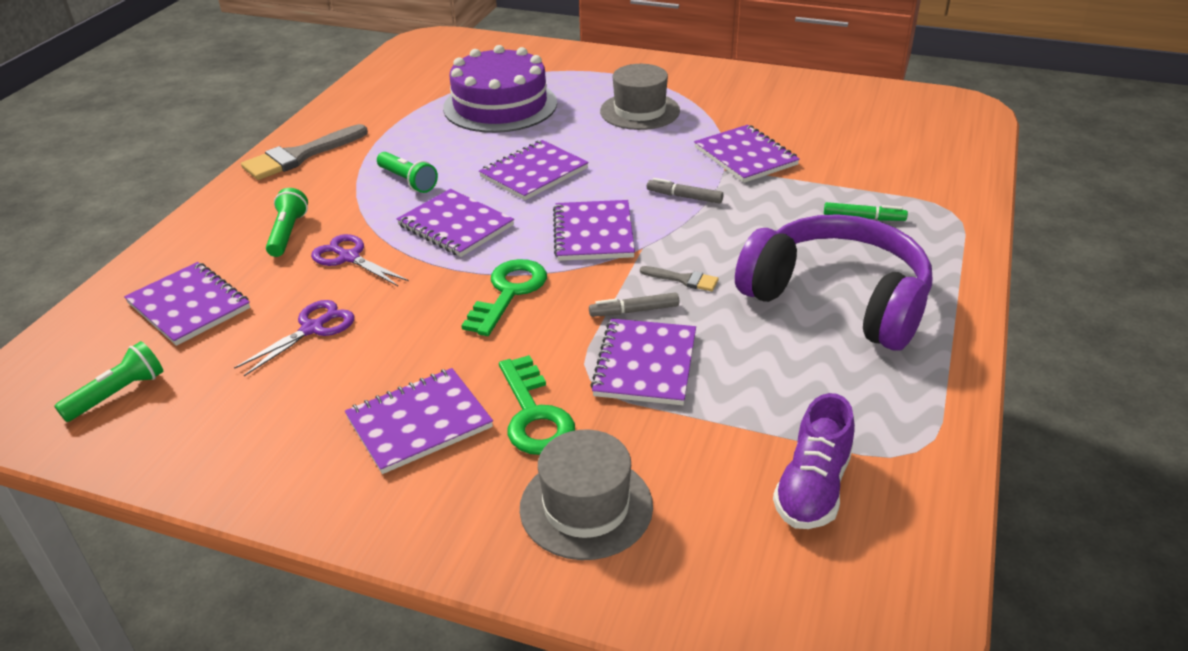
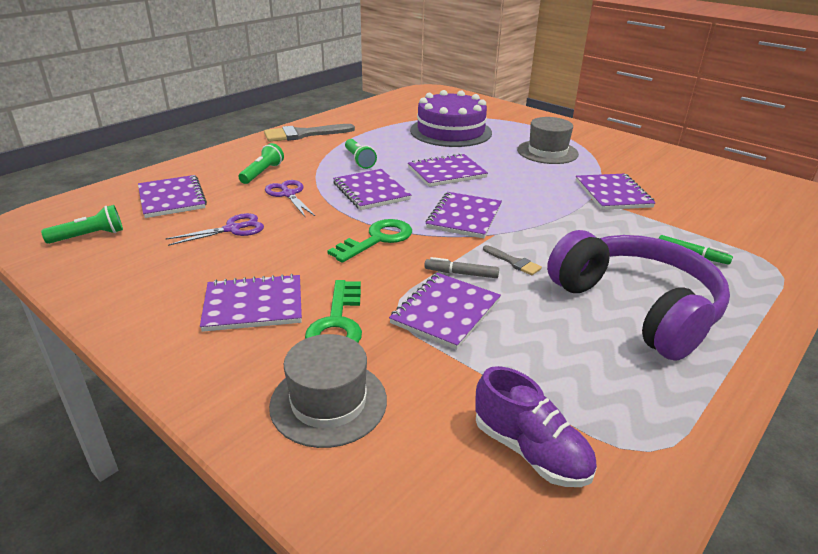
camera: 20 degrees right, 5 degrees down
(684, 197) = (548, 209): grey marker -> none
(813, 488) = (530, 451): purple shoe -> purple shoe turned 90 degrees counterclockwise

